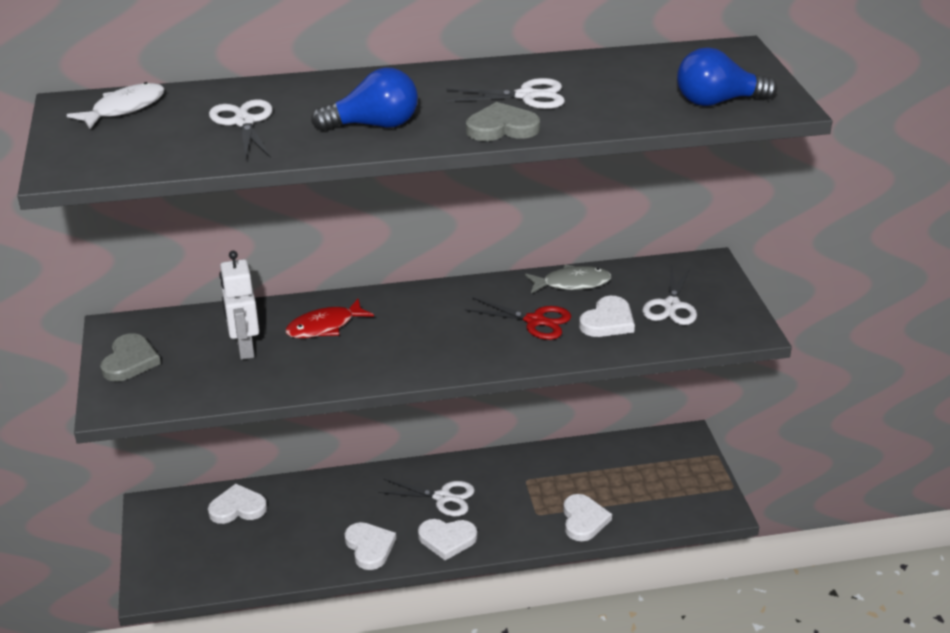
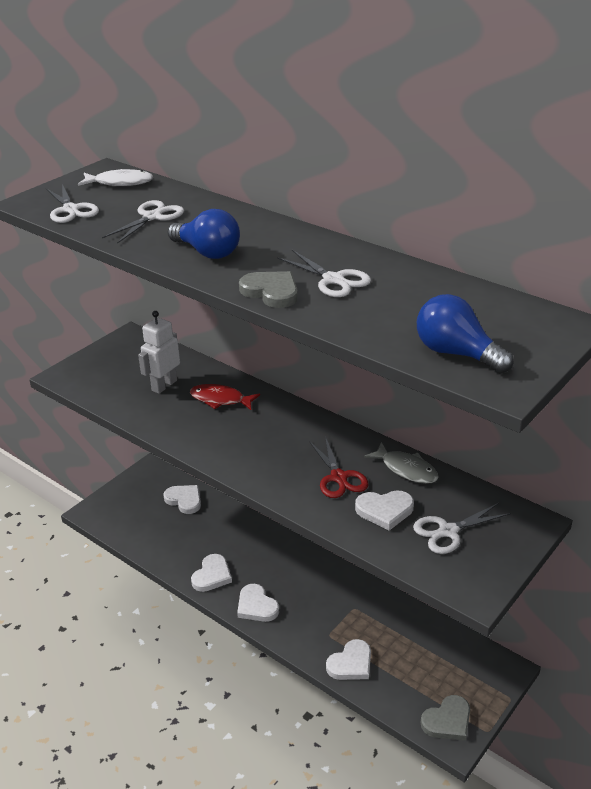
camera: 50 degrees right, 0 degrees up
(130, 361) = (107, 358): grey heart -> grey heart (447, 721)
(443, 497) = (291, 579): white scissors -> white scissors (71, 210)

